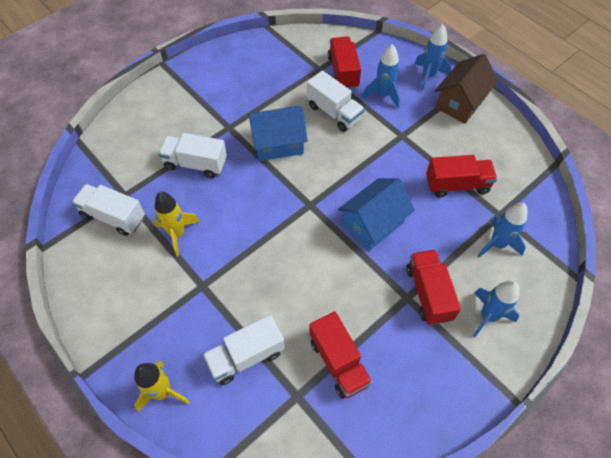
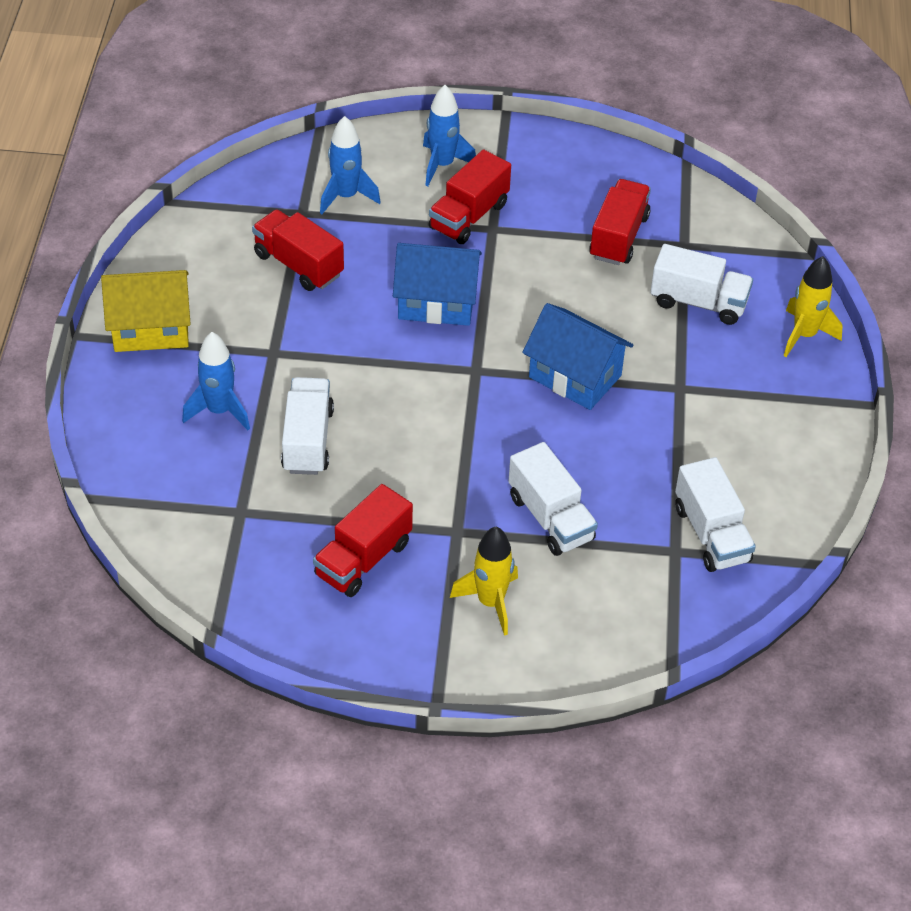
camera: 135 degrees left, 10 degrees down
(177, 234) = (655, 456): yellow rocket -> yellow rocket (490, 602)
(278, 144) = (424, 460): blue house -> blue house (575, 376)
(343, 72) = (219, 480): red truck -> red truck (363, 559)
(428, 76) = (129, 386): blue rocket -> none
(460, 103) = (151, 329): brown house -> yellow house

